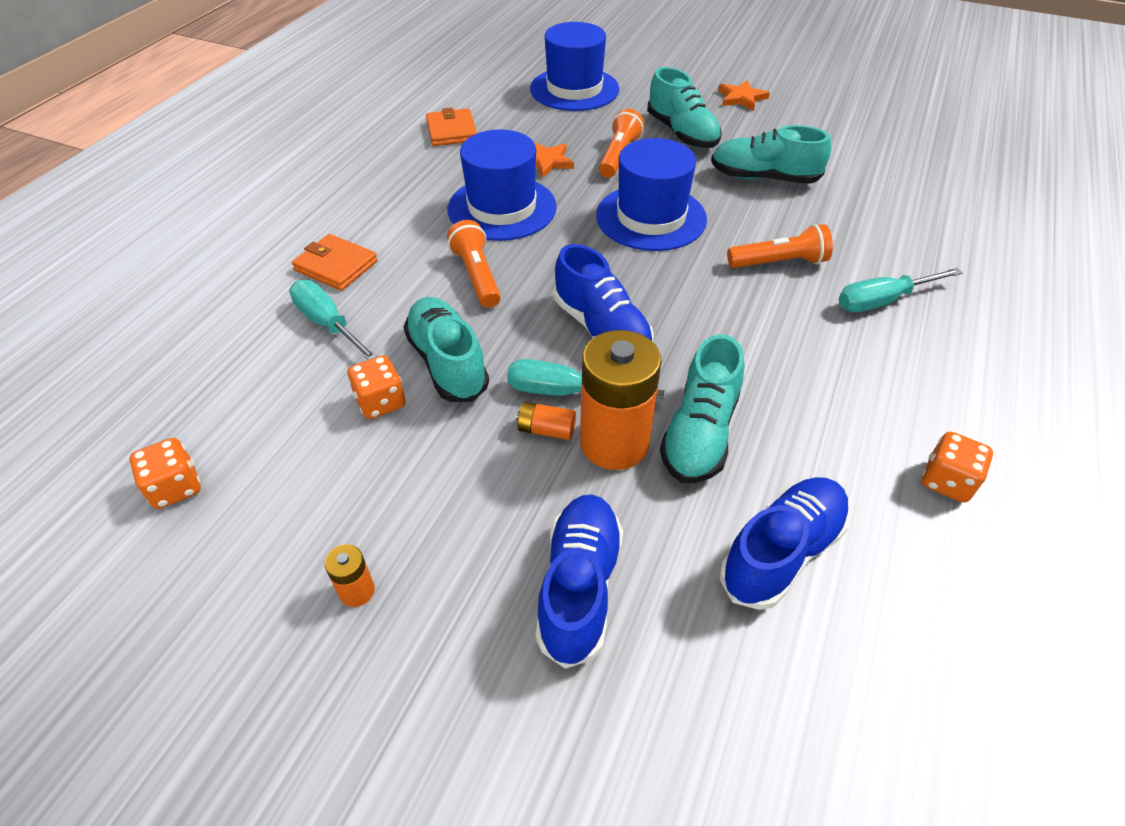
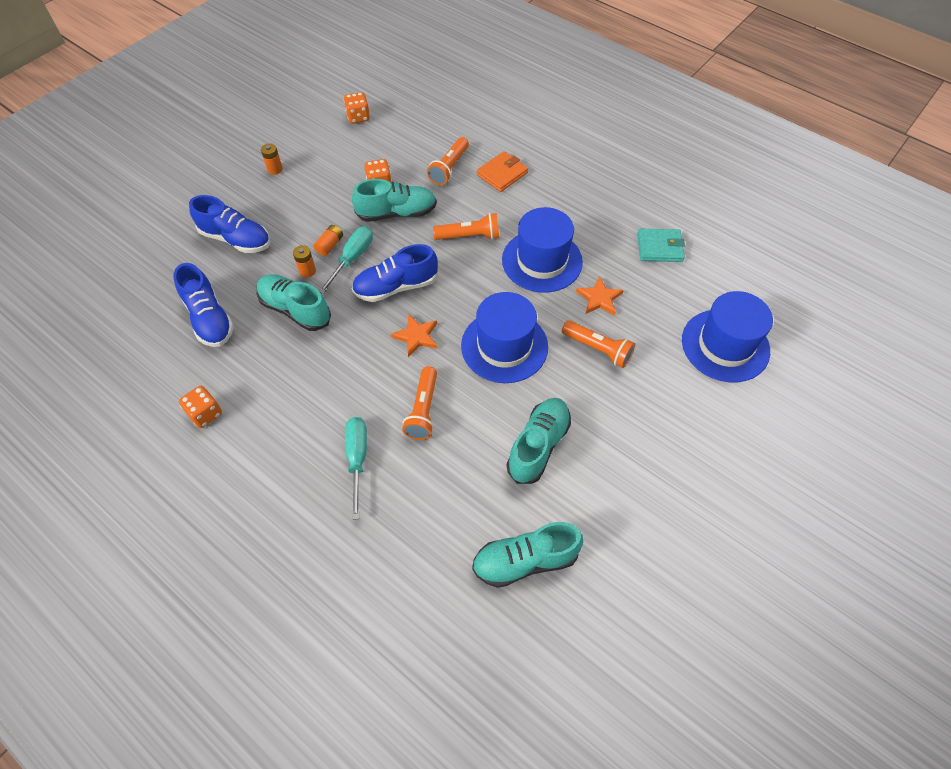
camera: 105 degrees right, 10 degrees up
(328, 324) = (449, 168): turquoise screwdriver -> orange flashlight
(451, 131) = (659, 247): orange wallet -> turquoise wallet
(614, 443) = (307, 271): orange battery -> orange battery, size x0.43
(682, 133) = (627, 408): turquoise shoe -> turquoise shoe (525, 560)
(741, 98) = (690, 485): orange star -> orange star (416, 336)

